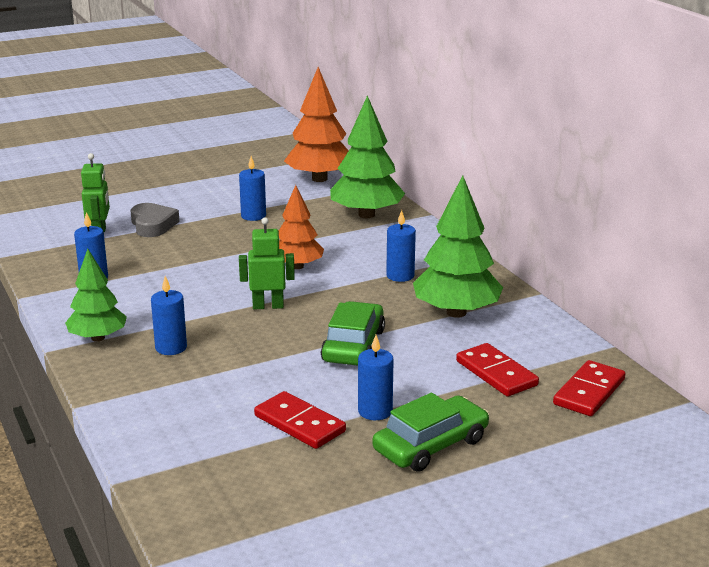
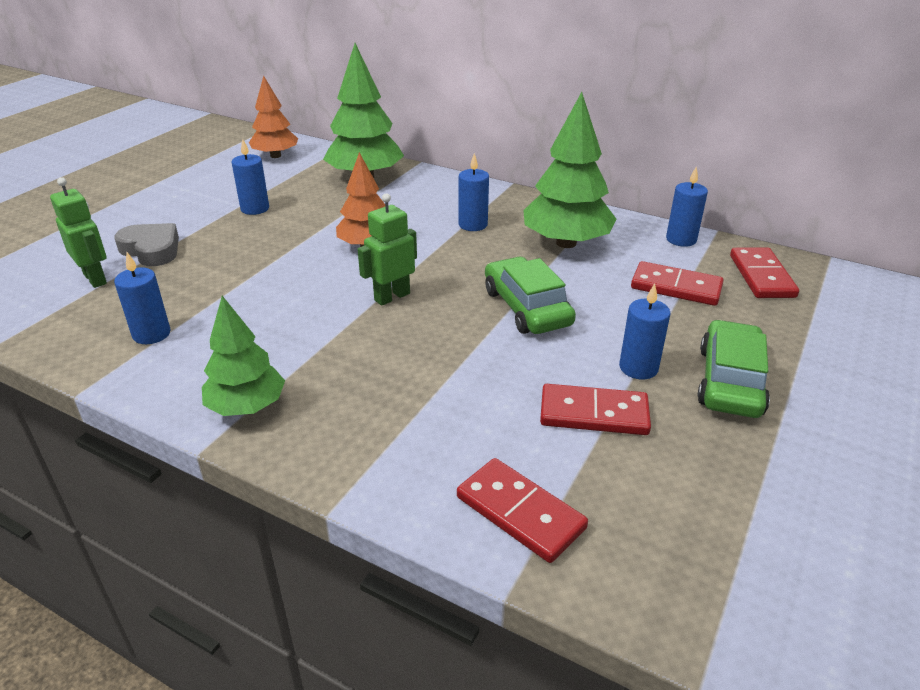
camera: 35 degrees left, 10 degrees up
(171, 348) = (349, 383): blue candle -> blue candle (681, 239)
(176, 452) = (520, 512): none -> red domino
(319, 179) = (275, 156): orange tree -> orange tree, size x0.65

